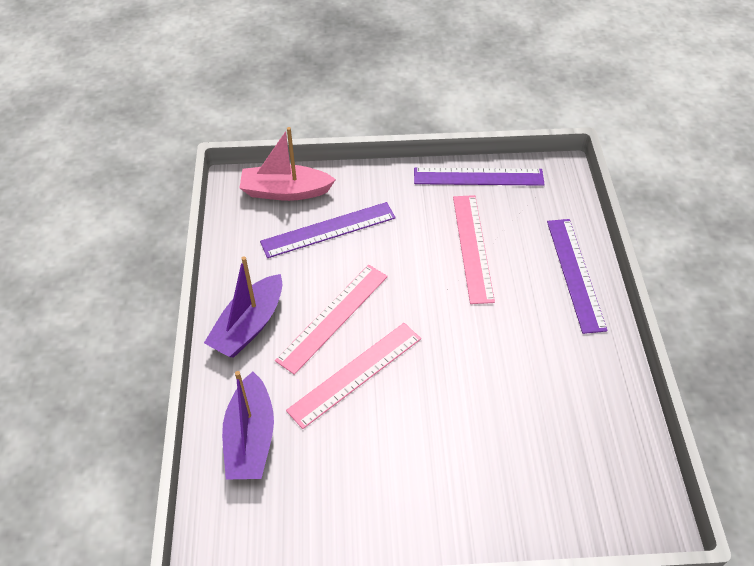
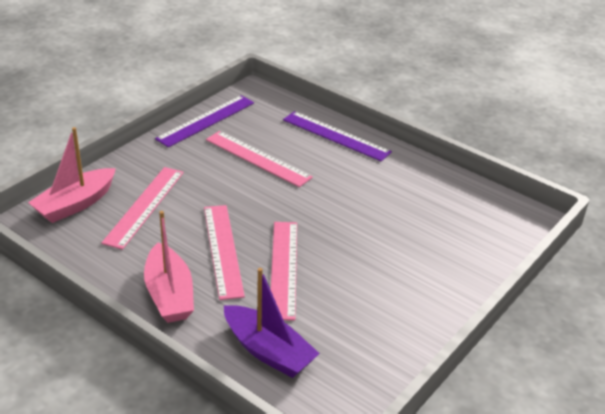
camera: 50 degrees left, 15 degrees down
(249, 325) = (169, 294): purple boat -> pink boat
(328, 229) = (144, 206): purple ruler -> pink ruler

